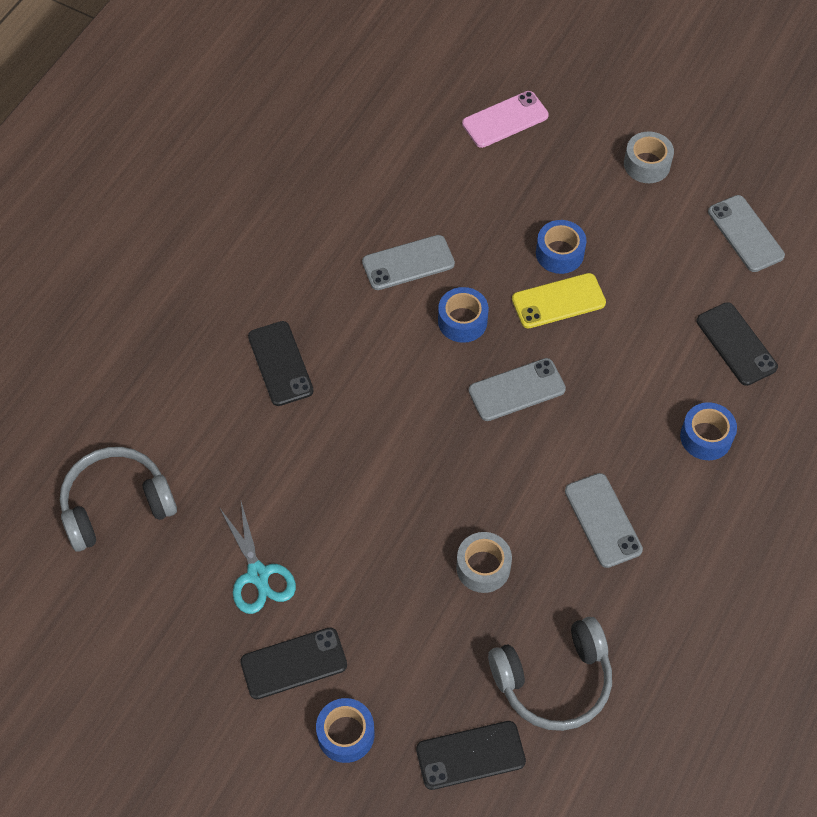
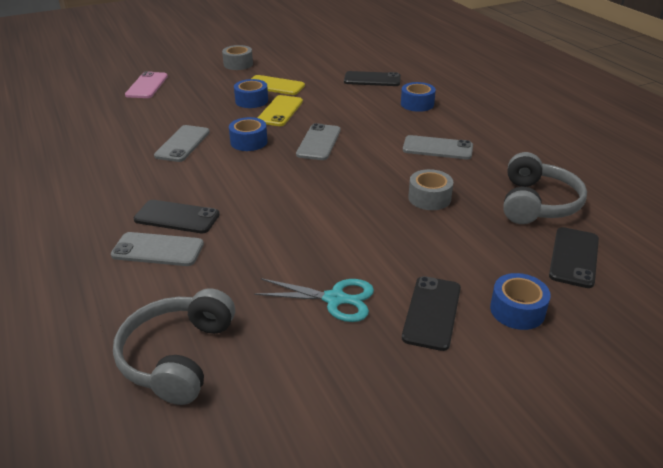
camera: 55 degrees left, 25 degrees down
(620, 248) = (275, 86): none -> yellow phone
(745, 234) = (314, 58): grey phone -> grey phone (158, 250)

